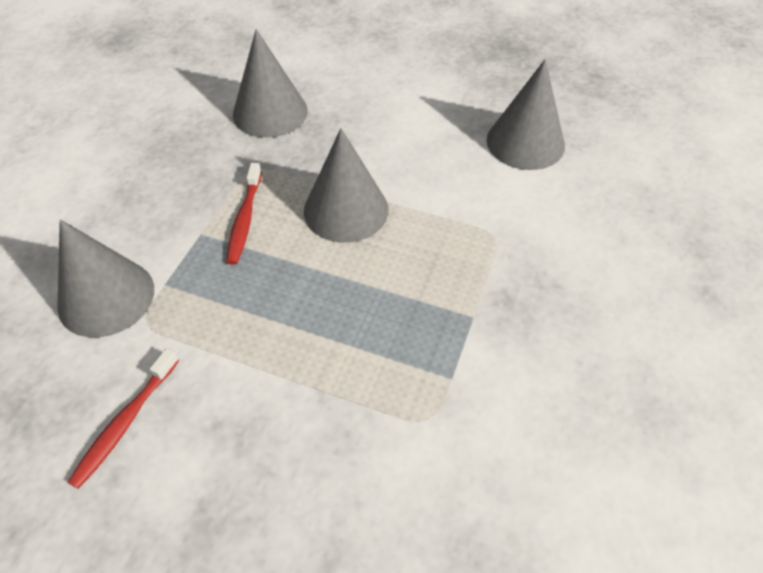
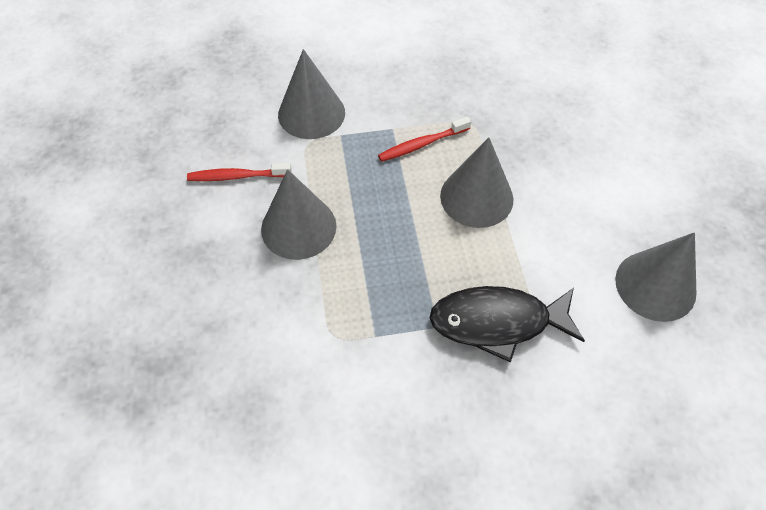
camera: 60 degrees right, 5 degrees up
(270, 112) = (534, 99): grey cone -> grey cone (298, 227)
(497, 266) = (497, 322): none -> black fish

